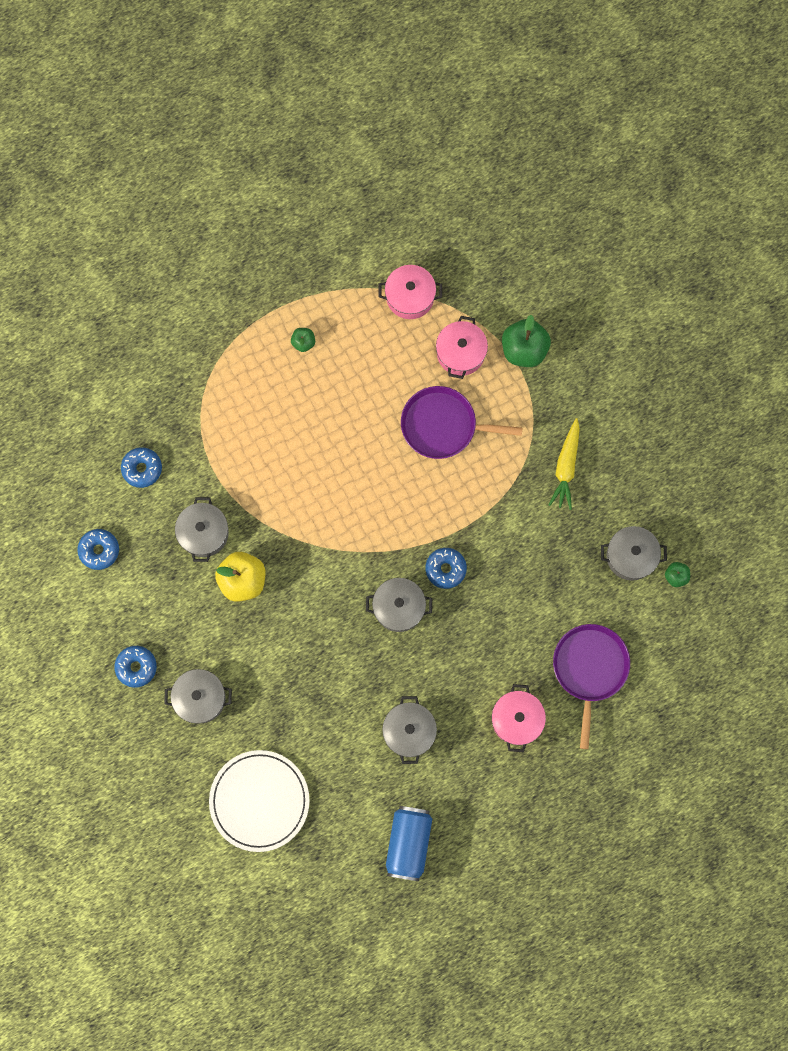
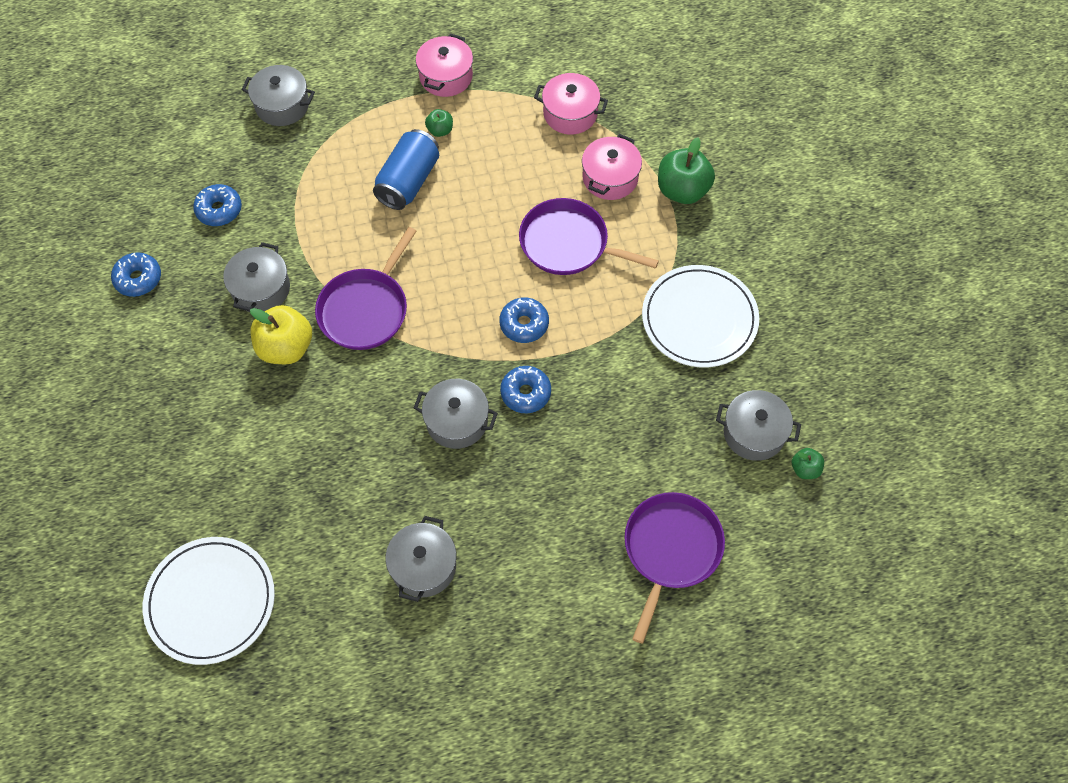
camera: 15 degrees right, 15 degrees down
(136, 667) = (127, 410): blue donut -> blue donut (524, 324)
(200, 698) = (187, 463): grey pot -> grey pot (282, 105)
(296, 529) = (366, 309): none -> purple pan
(408, 843) = (377, 705): blue can -> blue can (408, 181)
(516, 719) = (562, 587): pink pot -> pink pot (446, 76)
(566, 467) = (699, 319): yellow carrot -> white plate

